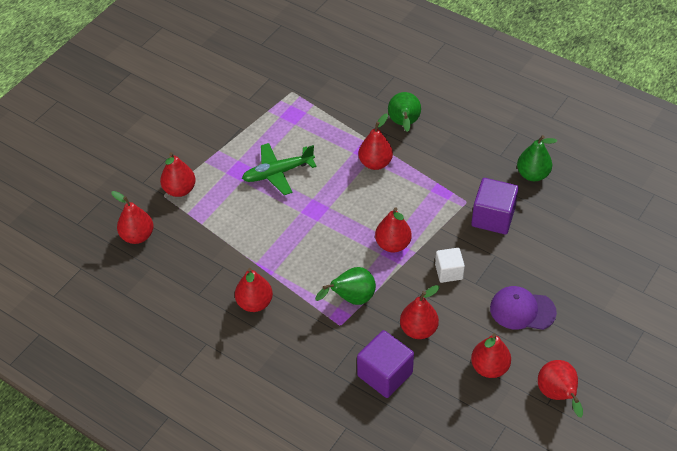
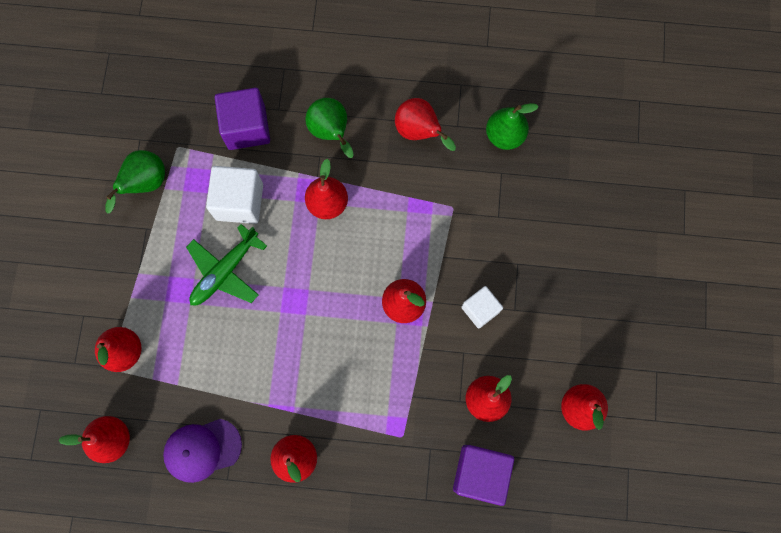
camera: 30 degrees left, 25 degrees up
(314, 138) = (239, 202): none -> white cube
(351, 299) = (397, 397): green pear -> green pear (145, 184)
(493, 217) = (491, 214): purple cube -> purple cube (246, 128)
(522, 310) = (578, 319): purple cap -> purple cap (202, 449)
(557, 395) = (660, 405): red pear -> red pear (419, 132)

